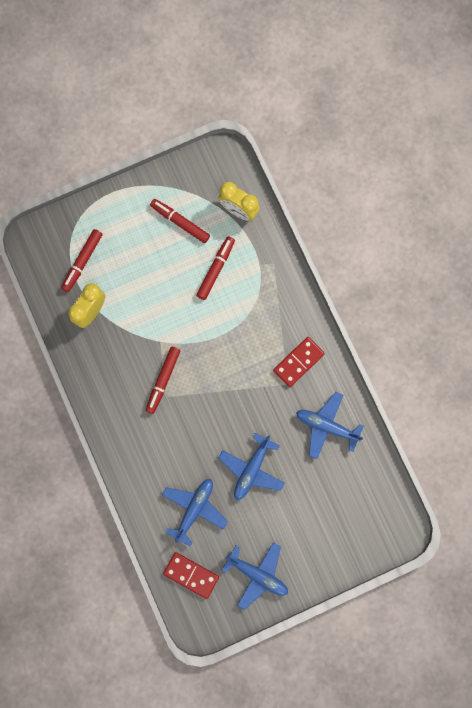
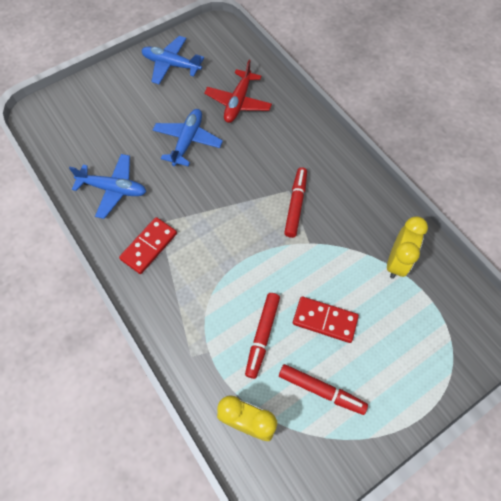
camera: 170 degrees right, 15 degrees down
(82, 262) = (427, 317): red marker -> none
(191, 575) = (231, 57): red domino -> red domino (325, 320)
(194, 509) = (238, 102): blue plane -> red plane

